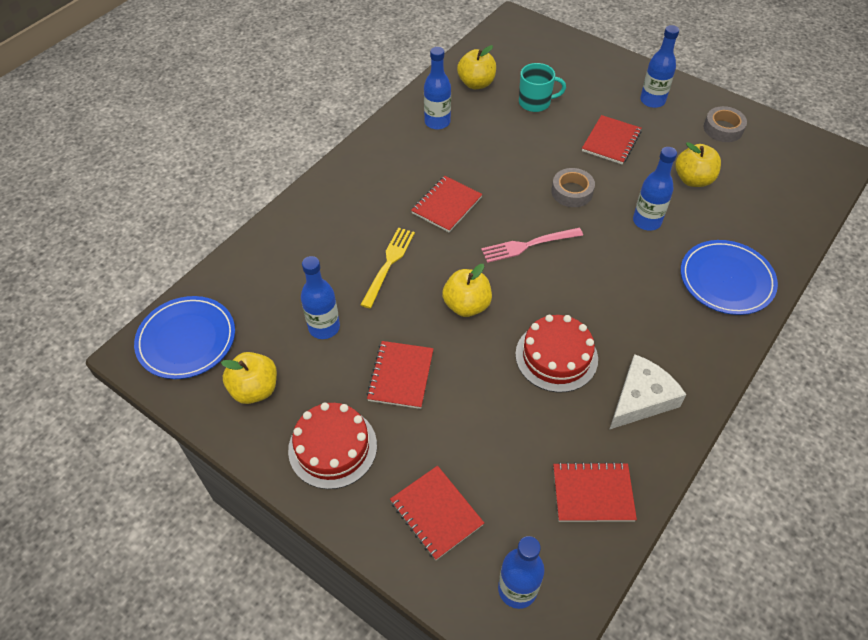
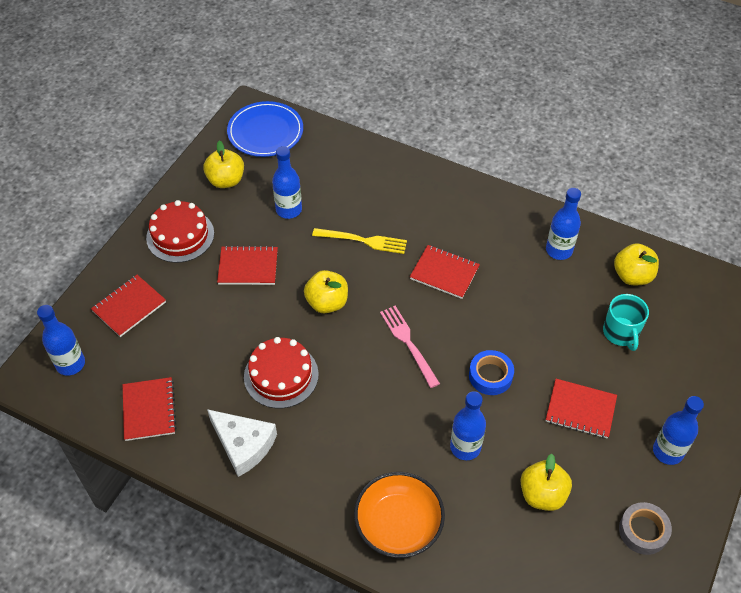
camera: 80 degrees right, 0 degrees up
(572, 192) = (490, 376): grey tape -> blue tape
(726, 280) = (398, 524): blue plate -> orange bowl

